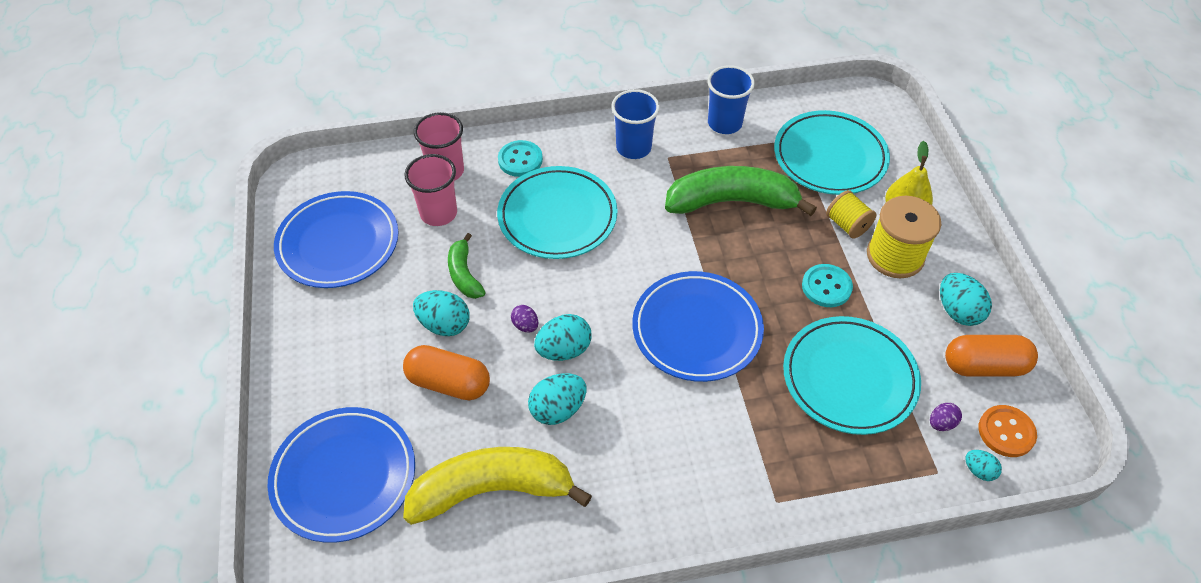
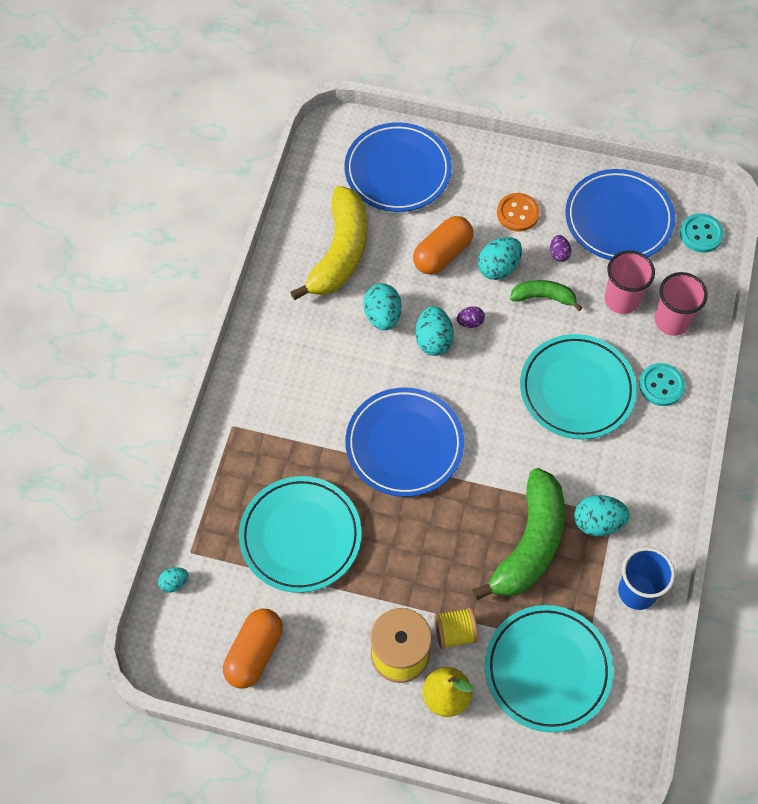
camera: 115 degrees right, 10 degrees up
(633, 148) = (637, 489): blue cup -> none
(826, 287) = (396, 572): turquoise button -> turquoise button (701, 234)
(941, 423) = (225, 582): purple egg -> purple egg (559, 254)
(958, 311) = (316, 669): turquoise egg -> turquoise egg (597, 522)
(1006, 432) = (191, 627): orange button -> orange button (518, 213)

